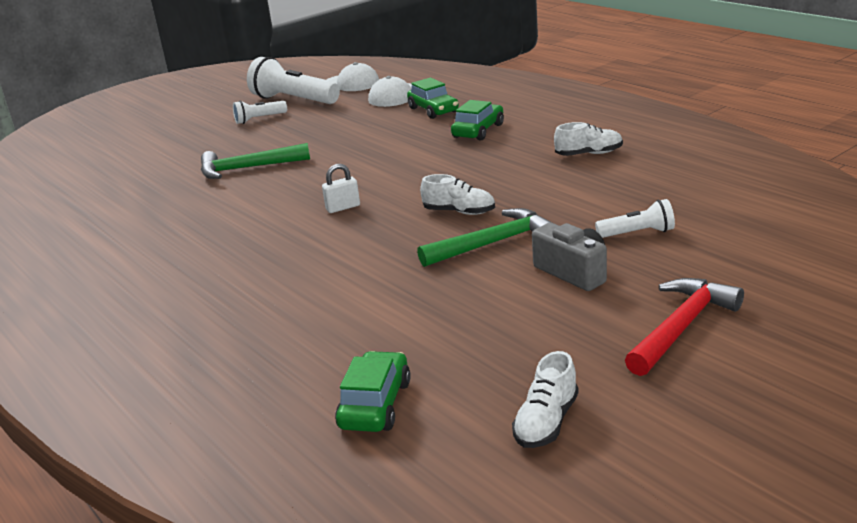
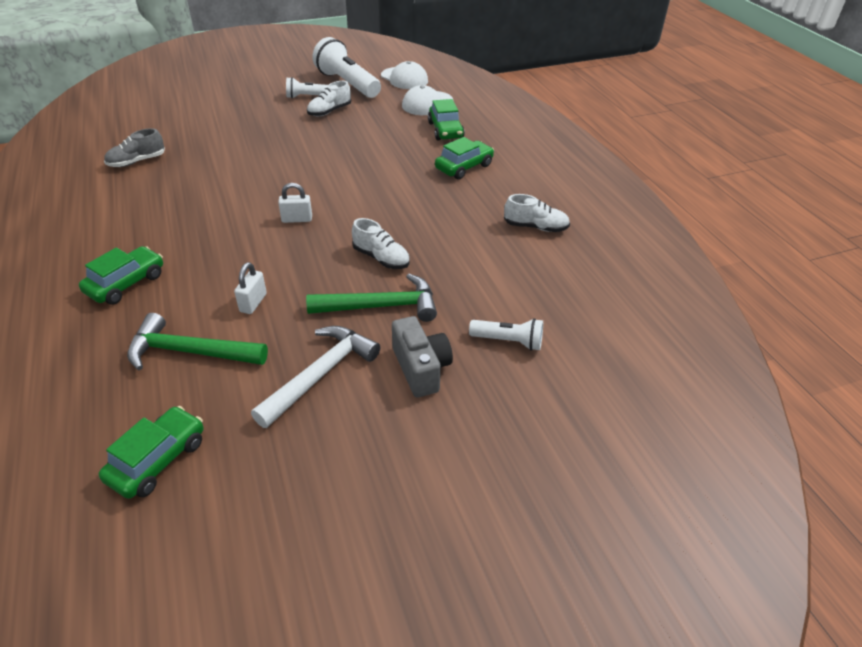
camera: 15 degrees right, 15 degrees up
(114, 210) = (137, 162): none -> grey shoe
(204, 299) = (126, 283): none -> green car
(247, 168) = (260, 149): green hammer -> green hammer (190, 352)
(359, 275) = (253, 303): none -> white padlock
(480, 303) = (321, 374): none -> white hammer
(546, 422) = (269, 544): white shoe -> white shoe (329, 111)
(681, 327) = (463, 476): red hammer -> none

